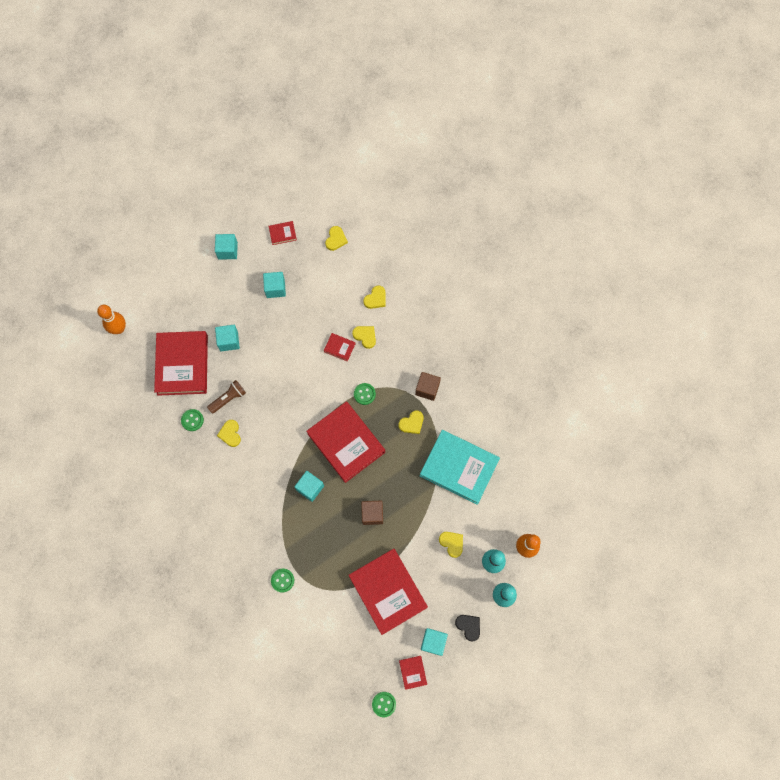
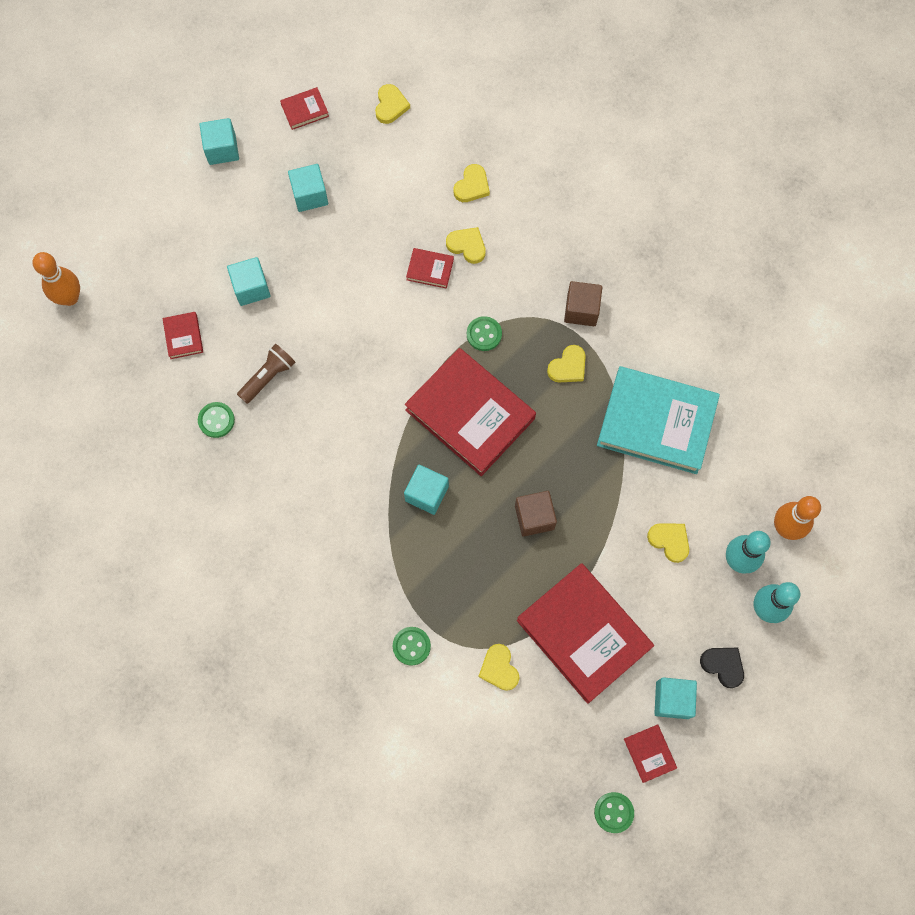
camera: 10 degrees left, 0 degrees up
(182, 364) = (183, 336): red book -> red book, size x0.42
(230, 434) = (282, 431): yellow heart -> yellow heart (499, 668)

